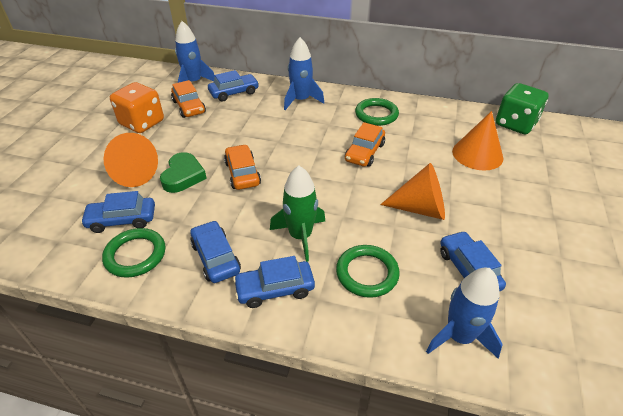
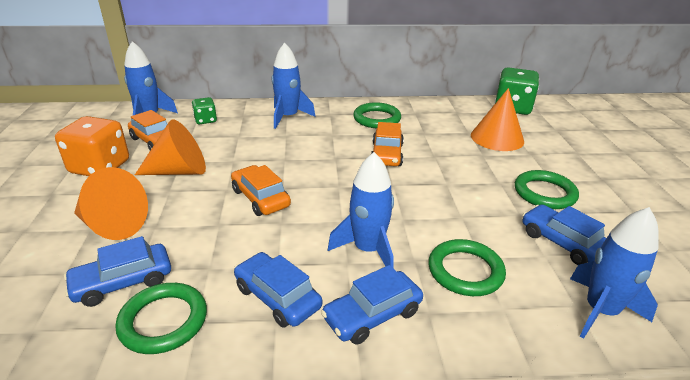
camera: 20 degrees left, 10 degrees down
(183, 176) = (185, 215): green heart -> none
(234, 93) = (205, 120): blue car -> green dice
(300, 236) = (368, 250): green rocket -> blue rocket
(420, 208) = (477, 195): orange cone -> orange cone (179, 171)
(485, 219) = (544, 193): none -> green ring

